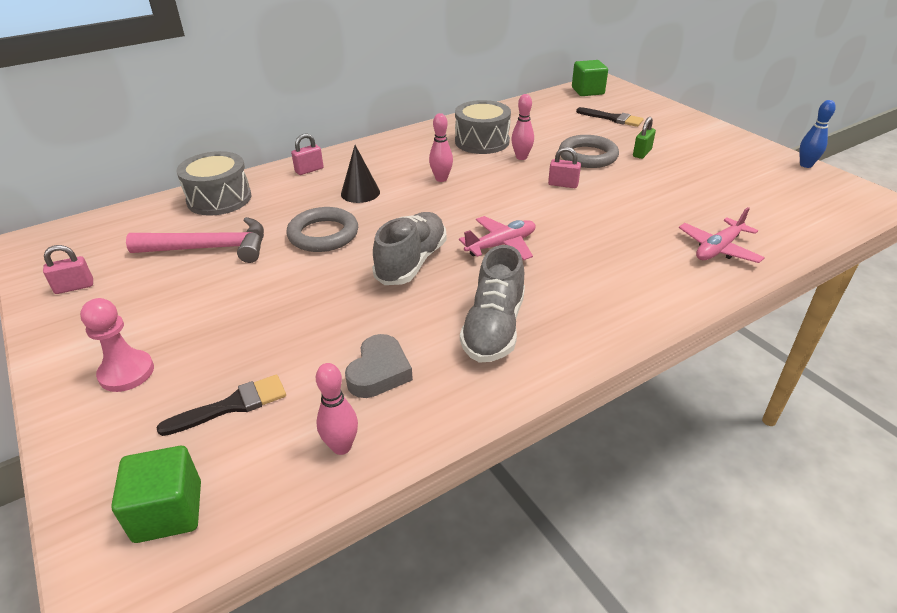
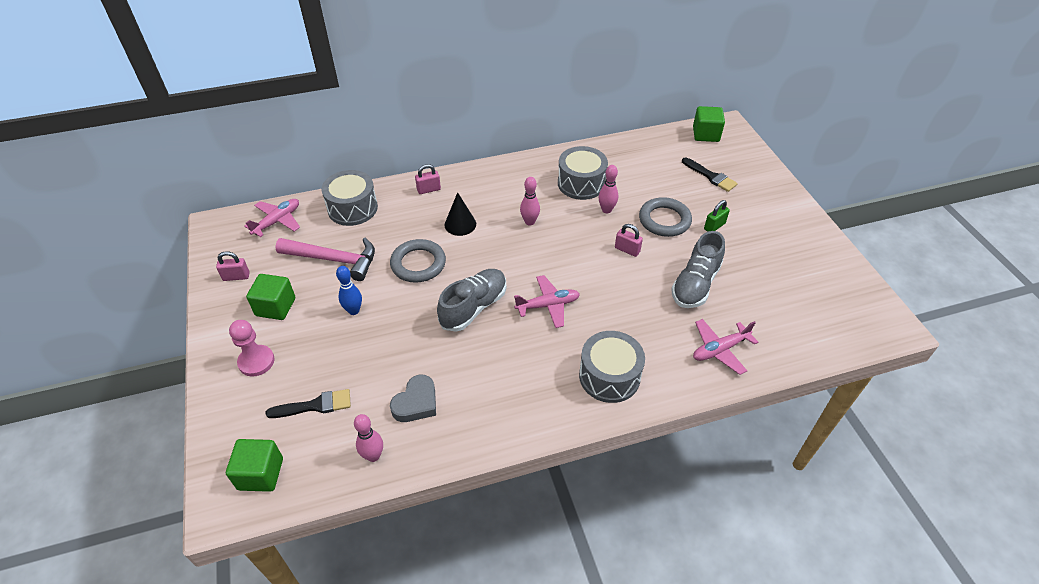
camera: 15 degrees right, 10 degrees up
(121, 225) = (277, 221): none -> pink plane
(141, 308) = (275, 307): none -> green cube
(493, 328) = (509, 385): grey shoe -> grey shoe (695, 284)
(611, 296) = (609, 376): none -> grey drum
(805, 165) = (856, 272): blue bowling pin -> blue bowling pin (354, 310)

